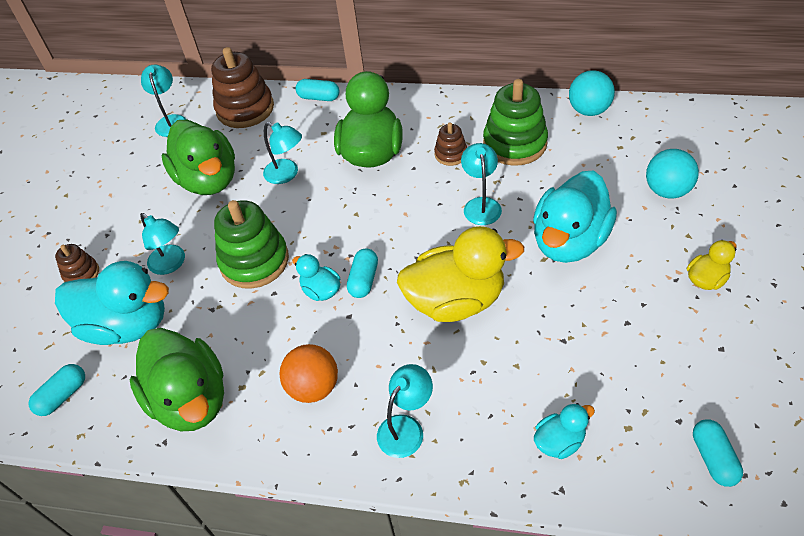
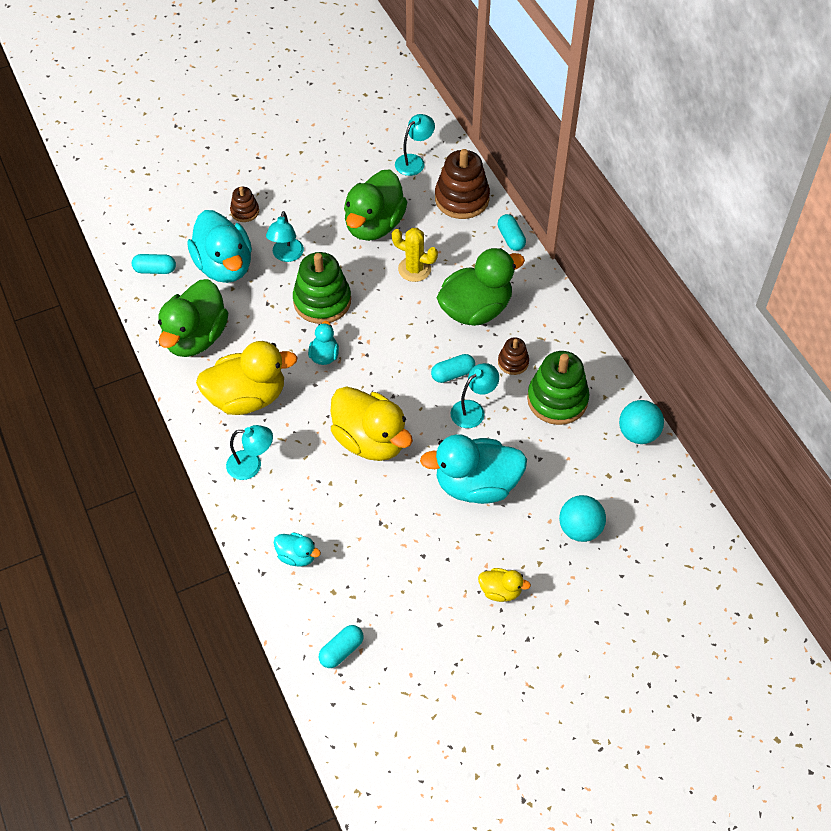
camera: 50 degrees right, 5 degrees up
(287, 174) = (414, 269): turquoise lamp -> yellow cactus
(313, 387) = (247, 397): orange ball -> yellow duck
(363, 280) = (350, 375): turquoise capsule -> turquoise capsule (453, 374)

